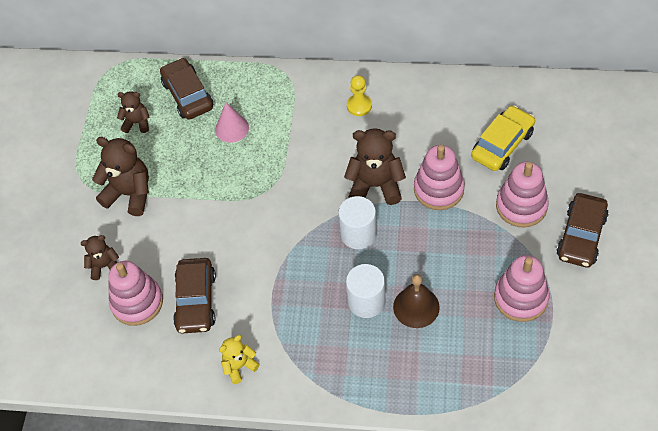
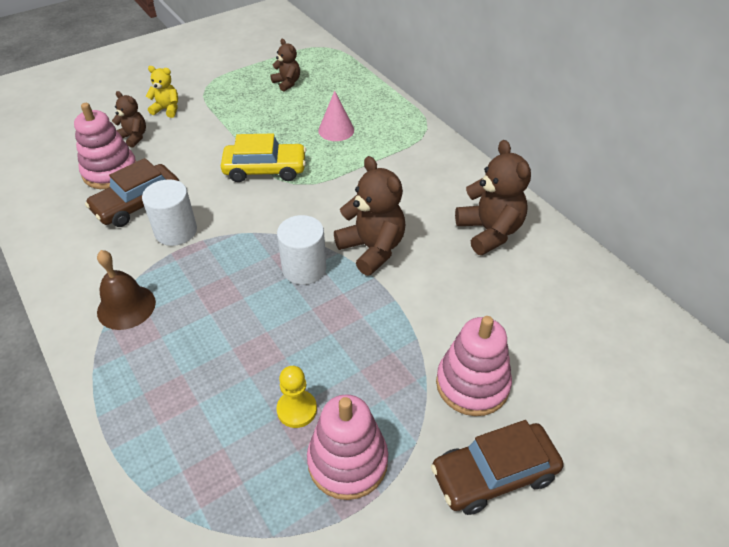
camera: 45 degrees right, 10 degrees down
(130, 194) = (216, 114): brown teddy bear -> brown teddy bear (489, 232)
(188, 95) = (342, 92): brown car -> none
(239, 366) = (84, 269): yellow teddy bear -> yellow teddy bear (167, 109)
(359, 106) = (448, 188): yellow pawn -> yellow pawn (297, 409)
(366, 301) = (228, 320): white cylinder -> white cylinder (176, 231)
(416, 307) = (254, 365): brown bell -> brown bell (126, 307)
(438, 189) = (418, 299): pink stacking toy -> none
(502, 144) = (530, 319): yellow car -> yellow car (265, 169)

